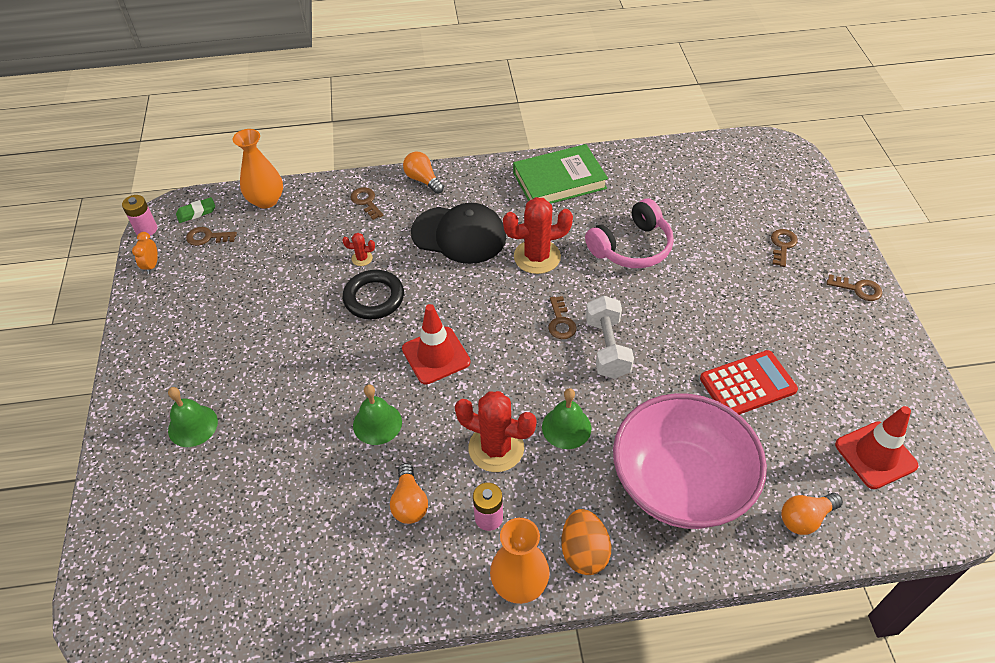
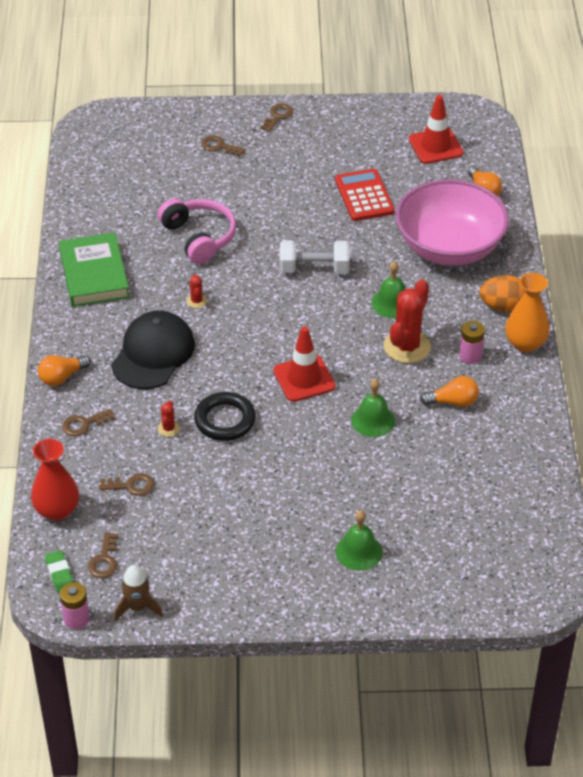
camera: 85 degrees left, 5 degrees down
(152, 265) = (137, 607): orange clock -> brown rocket
(266, 200) = (57, 510): orange vase -> red vase
(537, 257) = (196, 301): red cactus -> red cactus, size x0.45
(560, 322) = (280, 294): brown key -> brown key (131, 486)

